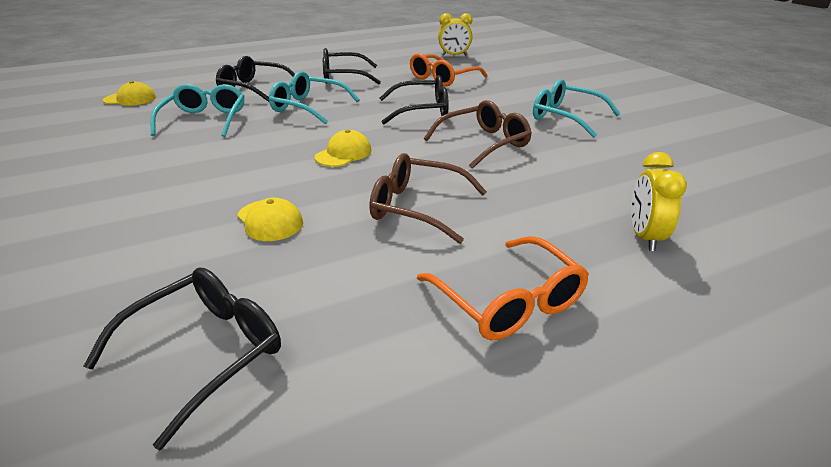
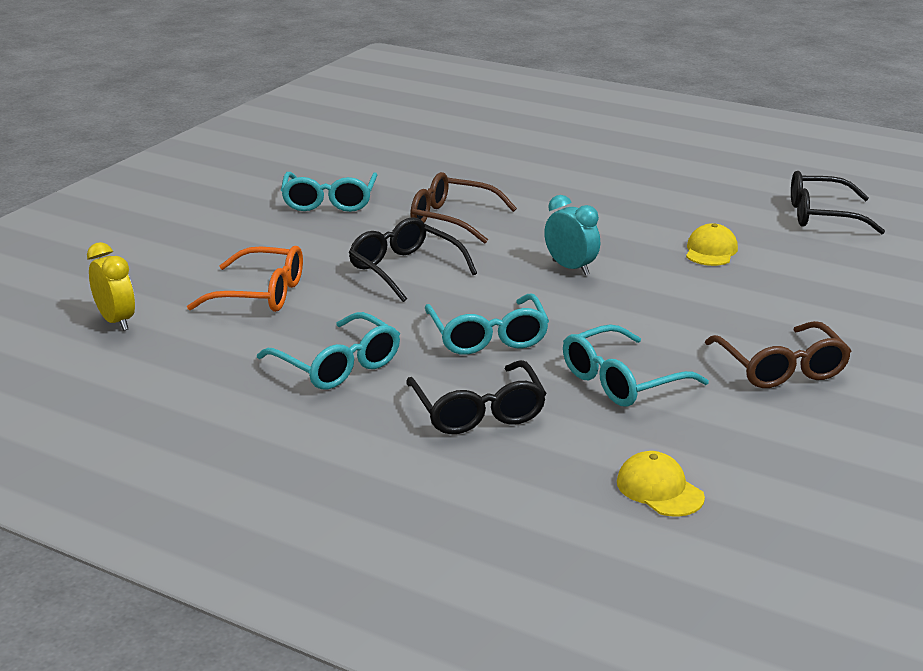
camera: 125 degrees left, 5 degrees down
(343, 77) = (338, 365): black glasses -> turquoise glasses
(343, 154) = (570, 268): yellow cap -> turquoise clock
(417, 207) = (607, 212): brown glasses -> brown glasses (781, 368)
(508, 301) = (657, 167): orange glasses -> none
(644, 237) = (531, 148): yellow clock -> none

